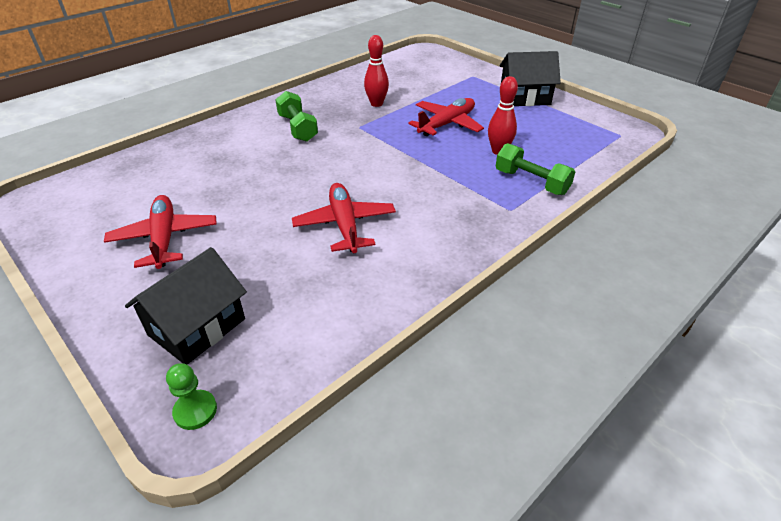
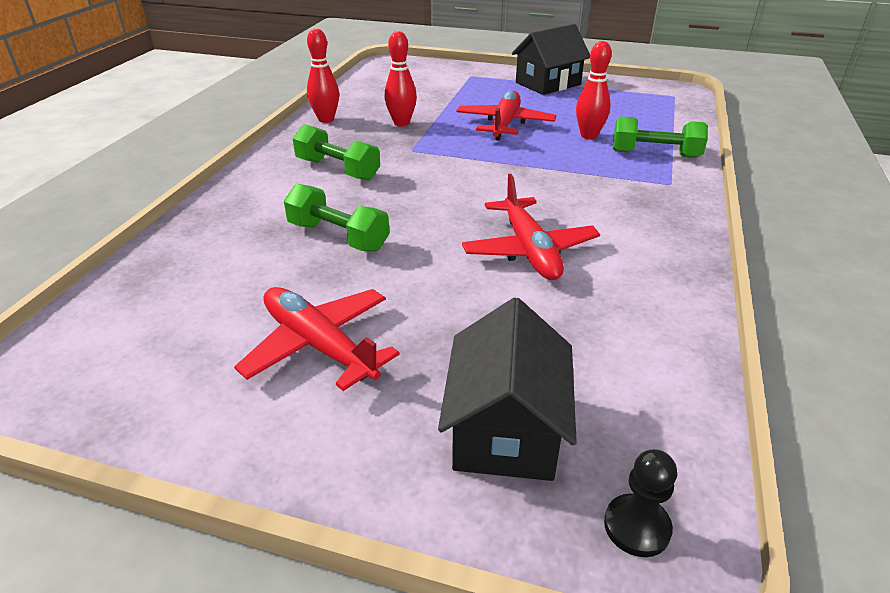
camera: 30 degrees left, 5 degrees down
(195, 411) = (637, 527): green pawn -> black pawn
(247, 175) = (338, 236): none -> green dumbbell
(332, 88) = (326, 119): none -> red bowling pin
(345, 224) = (529, 250): red plane -> red plane turned 150 degrees counterclockwise

